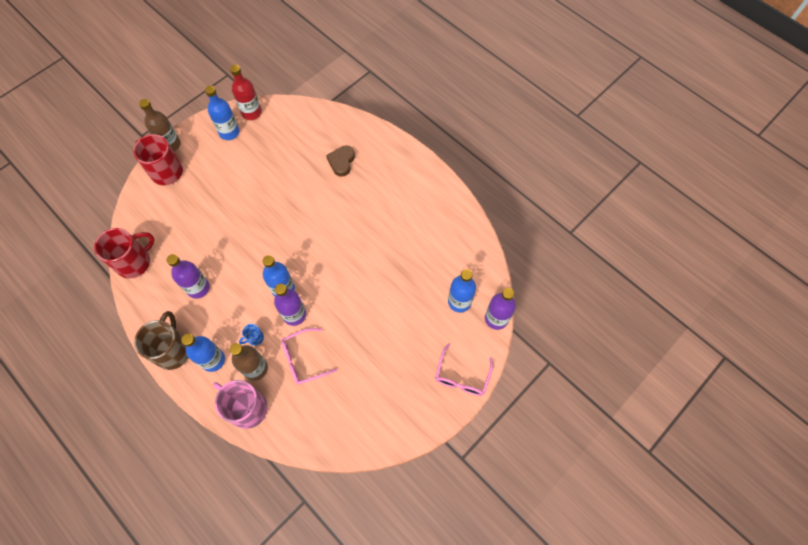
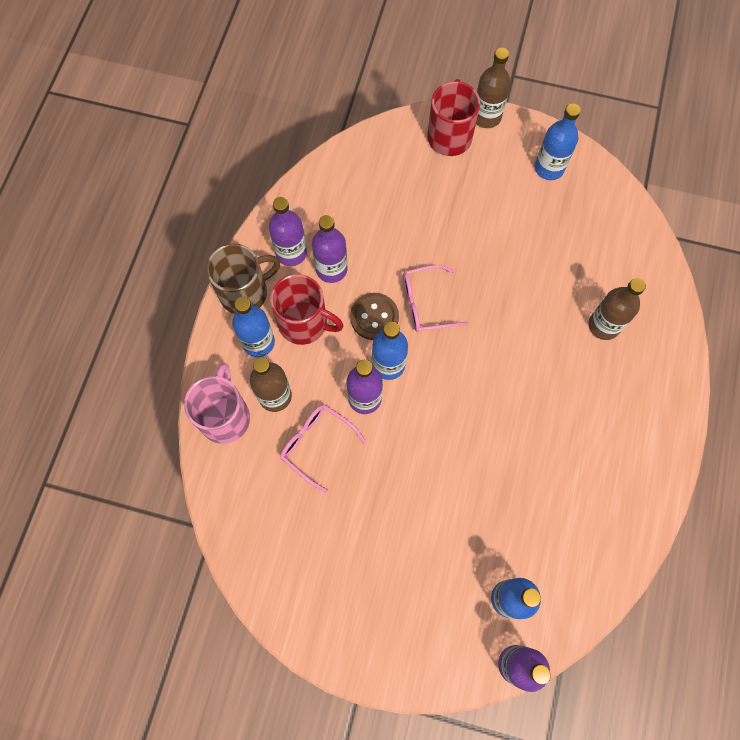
camera: 60 degrees right, 5 degrees up
(134, 262) = (320, 182): red mug -> red mug (304, 323)
(168, 306) = (291, 253): none -> purple bottle
(248, 280) = (374, 317): none -> brown button
(251, 112) = (594, 174): red bottle -> none
(255, 338) = (310, 371): blue mug -> none
(341, 162) = (603, 325): brown heart -> brown bottle
(461, 377) = (408, 660): pink glasses -> pink glasses (425, 304)

